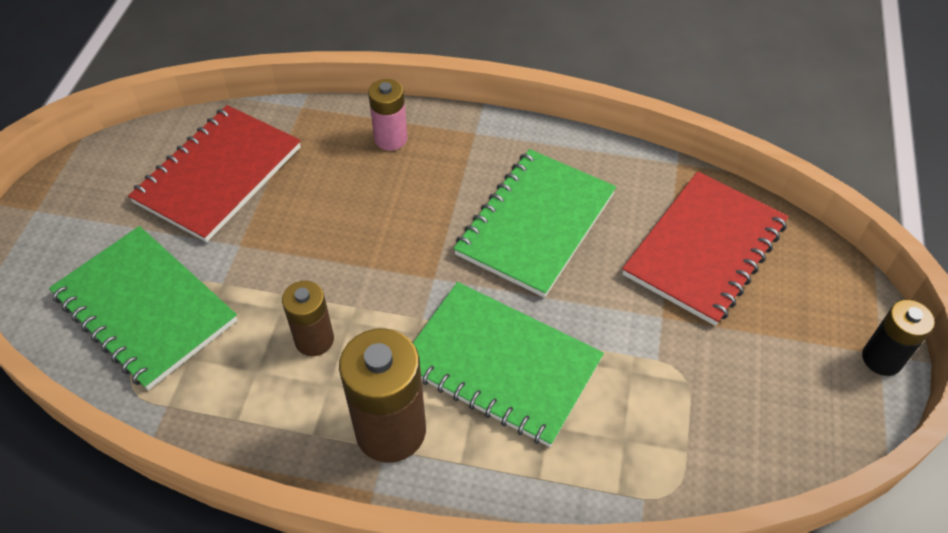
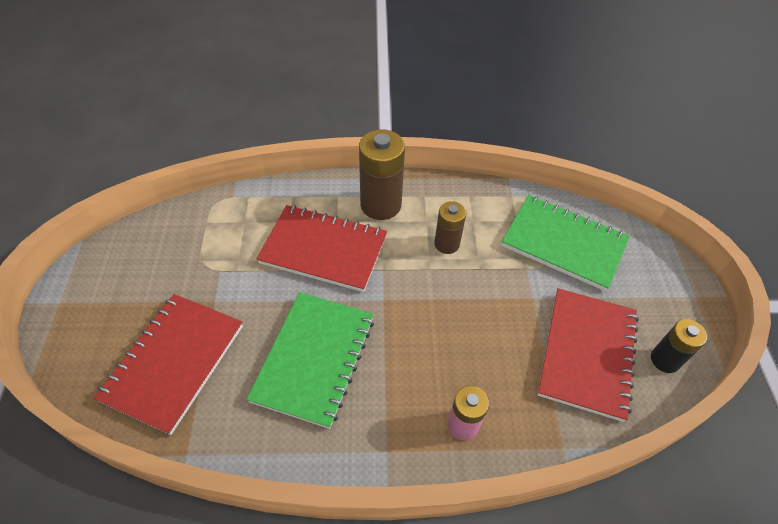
camera: 165 degrees right, 0 degrees up
(501, 365) = (323, 250): green notebook -> red notebook
(882, 359) = (59, 298): black battery -> black battery (665, 360)

